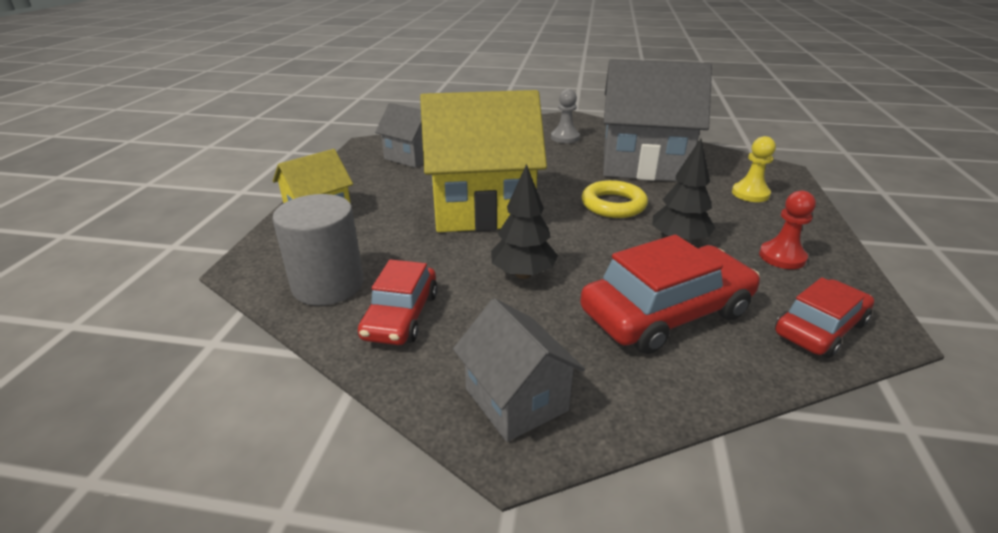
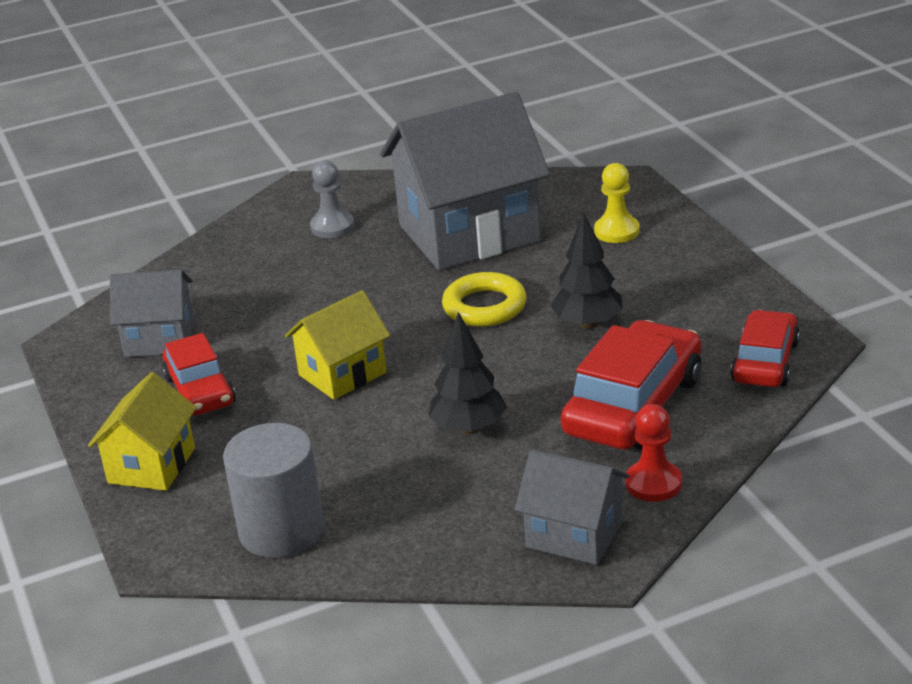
camera: 30 degrees left, 0 degrees up
(401, 316) = (396, 521): red car -> red car (200, 391)
(482, 209) = (342, 374): yellow house -> yellow house, size x0.53
(782, 257) = (694, 301): red pawn -> red pawn (653, 483)

